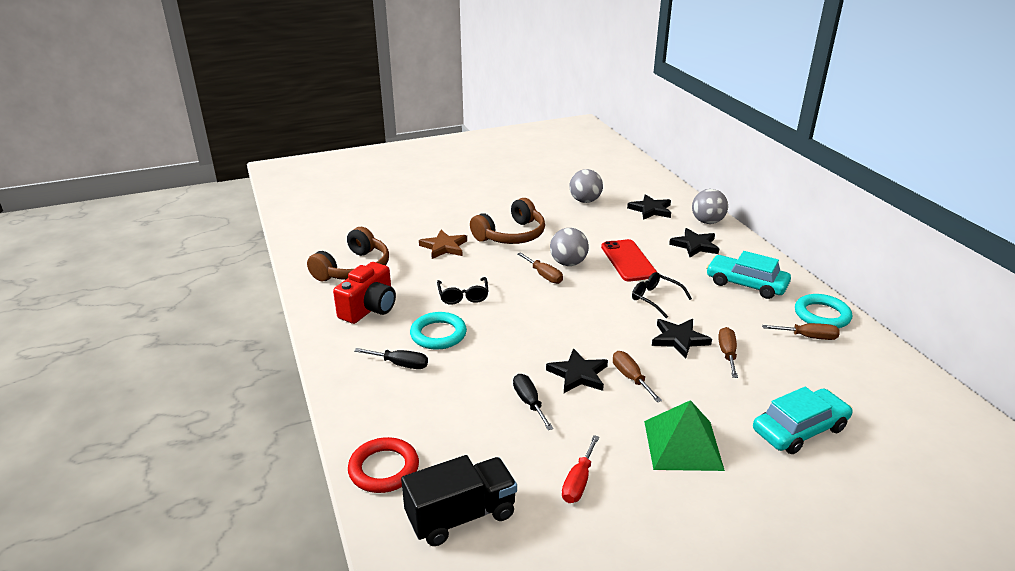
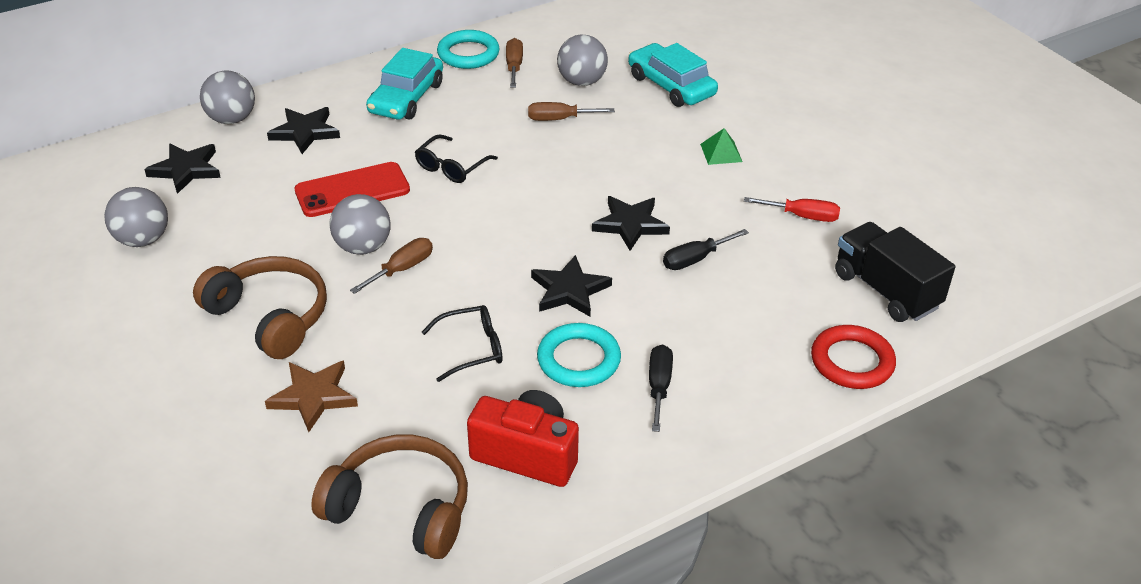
camera: 100 degrees left, 10 degrees up
(631, 378) = (624, 185): brown screwdriver -> none
(679, 339) = (539, 150): black star -> black star (569, 290)
(682, 445) = (721, 153): green pyramid -> green pyramid, size x0.50
(792, 372) = (582, 82): none -> grey ball

